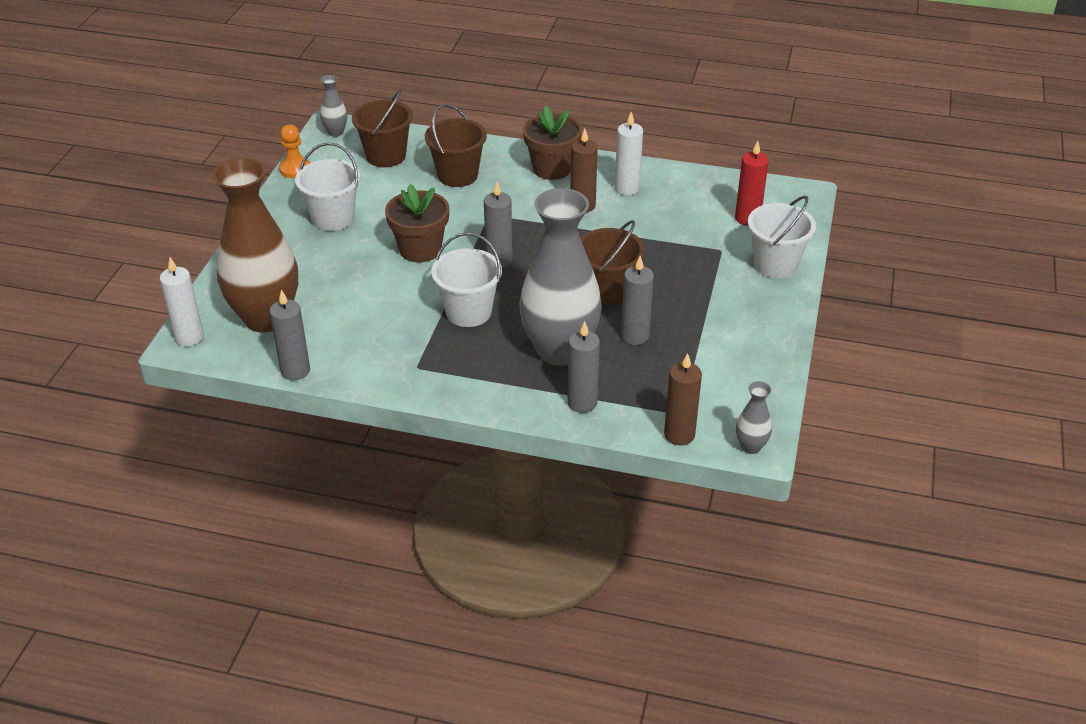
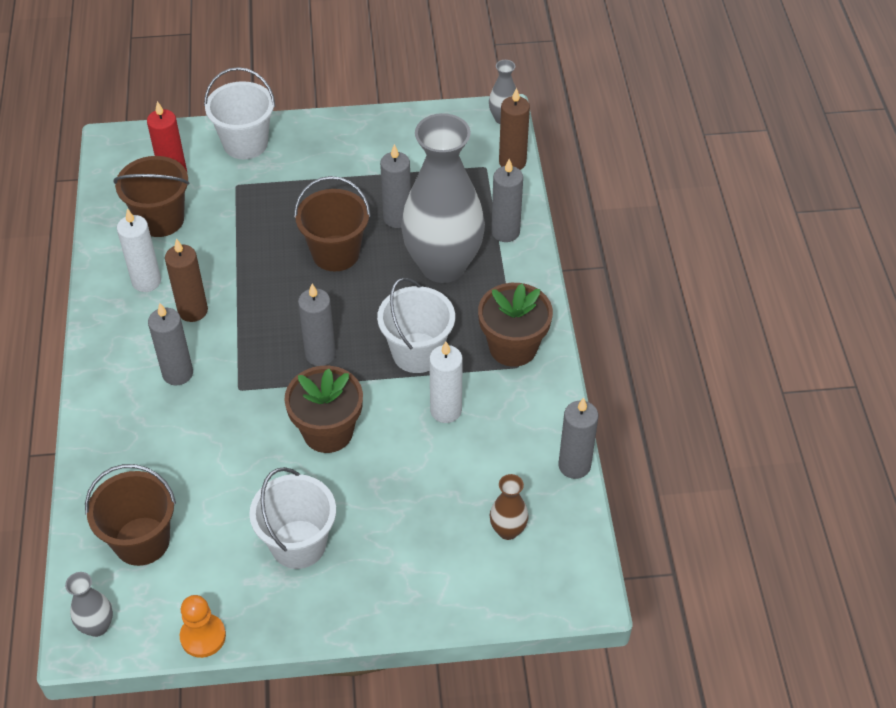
camera: 110 degrees left, 10 degrees up
(189, 337) = (573, 591): white candle -> white candle (446, 410)
(266, 318) = (508, 530): brown vase -> brown vase, size x0.41
(457, 175) = (165, 447): brown bucket -> brown bucket (160, 219)
(522, 190) = (177, 373): none -> grey candle
(552, 168) = (124, 359): brown flower pot -> brown flower pot (513, 347)

